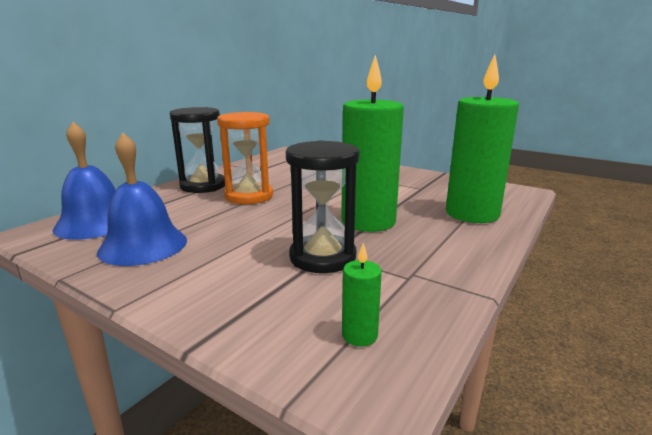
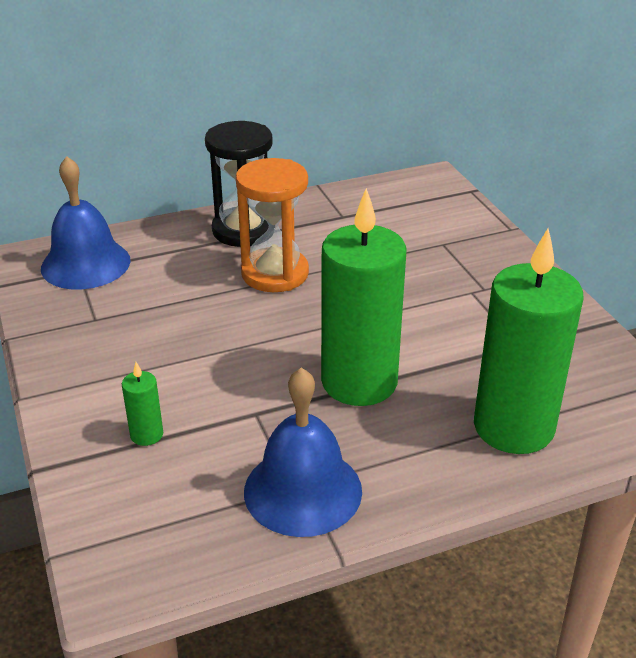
camera: 35 degrees right, 15 degrees up
(143, 245) = (100, 320): blue bell -> blue bell (303, 490)
(322, 257) = (243, 417): black hourglass -> none
(359, 335) = (167, 527): green candle -> green candle (147, 434)

